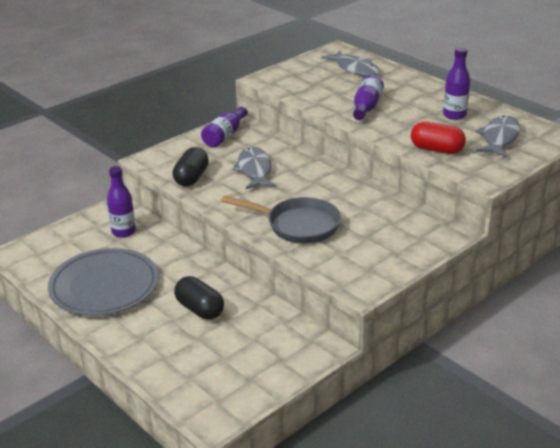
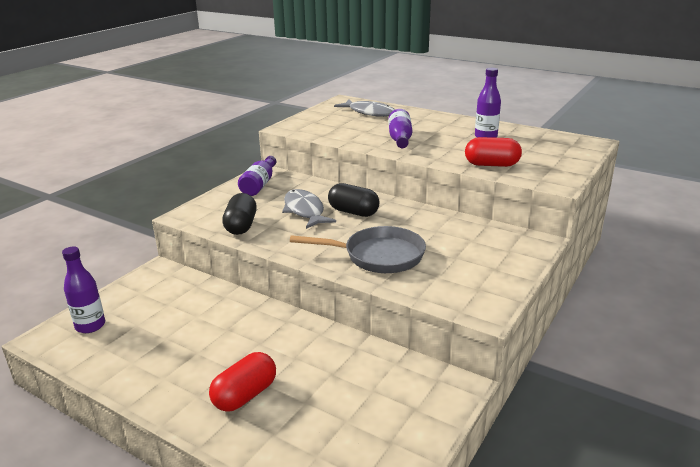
camera: 15 degrees left, 5 degrees down
(104, 286) = (169, 358): grey plate -> none
(123, 232) = (174, 294): purple bottle -> purple bottle (90, 326)
(153, 325) = (245, 395): none -> red capsule
(200, 309) = (294, 366): black capsule -> black capsule (353, 212)
(499, 138) = (541, 150): grey fish -> none

